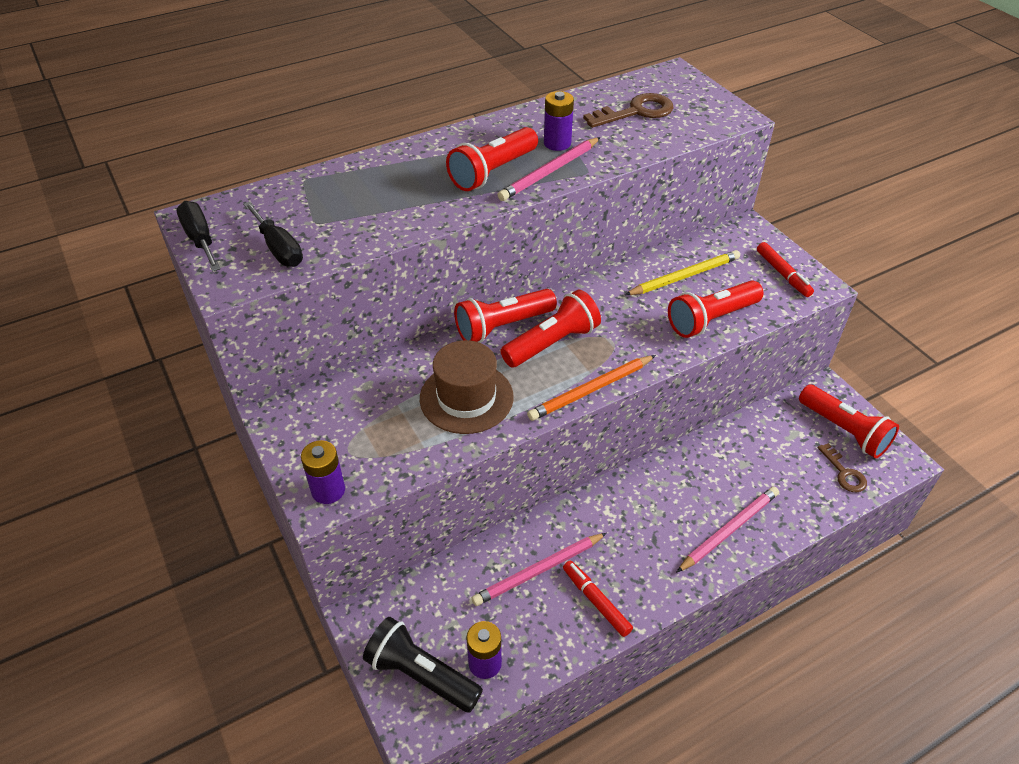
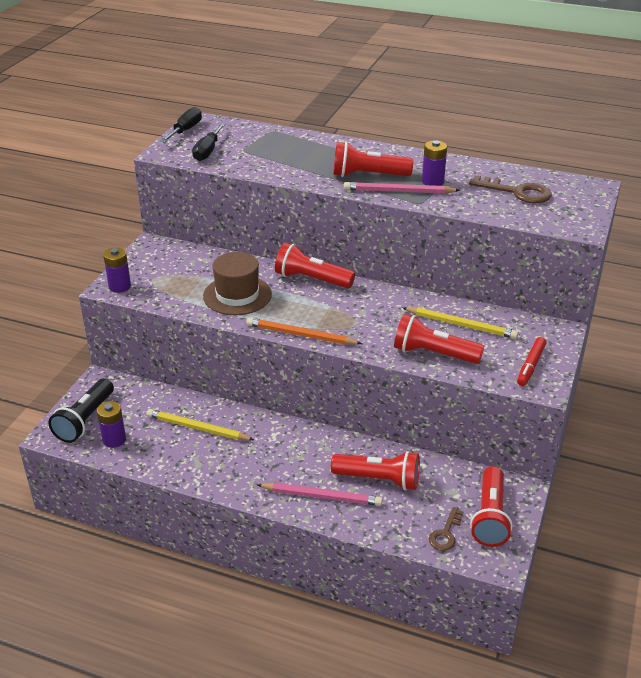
camera: 50 degrees right, 10 degrees down
(421, 674) = (85, 420): black flashlight -> black flashlight turned 150 degrees counterclockwise
(539, 571) = (197, 428): pink pencil -> yellow pencil
(552, 343) = (322, 303): red flashlight -> red flashlight (379, 479)
(596, 601) = (200, 462): red marker -> none

